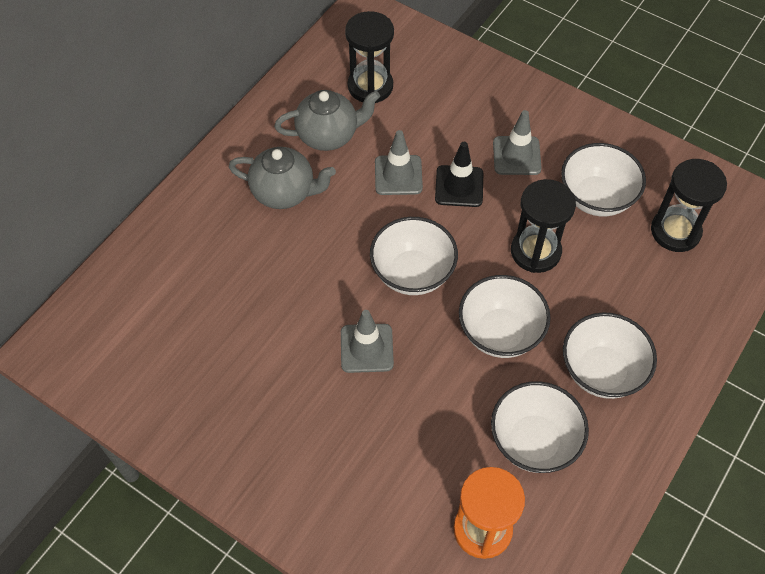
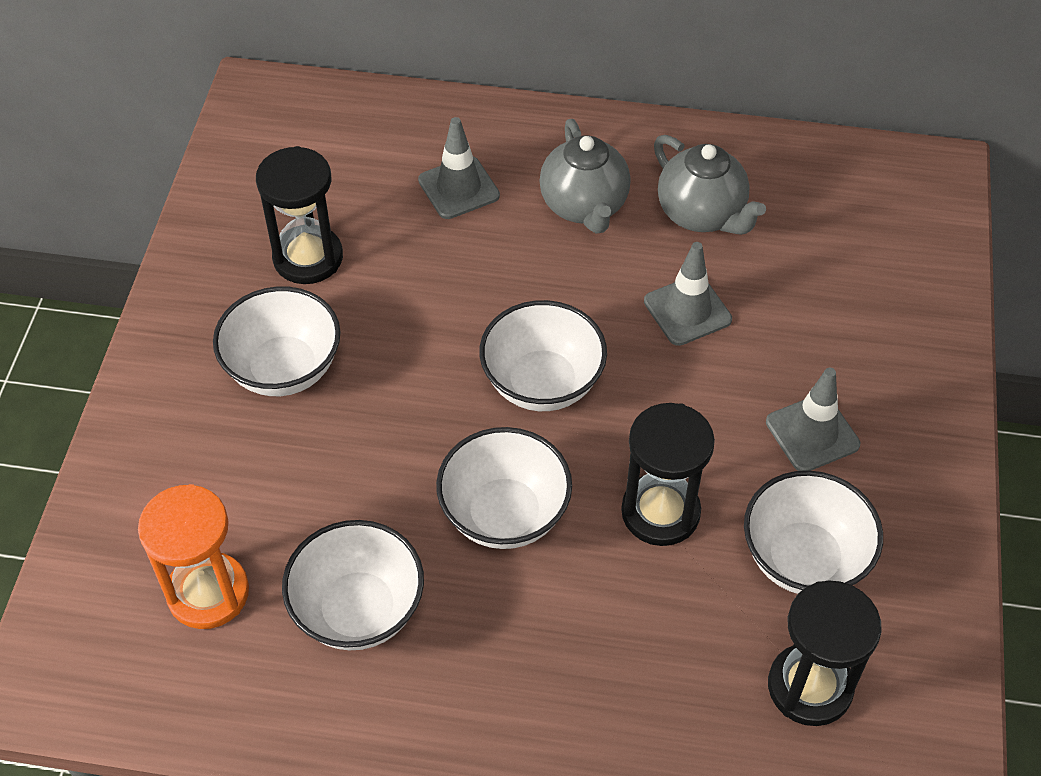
camera: 65 degrees right, 5 degrees down
(366, 348) = (404, 376): grey traffic cone -> grey traffic cone (458, 188)
(370, 86) = (814, 226): black hourglass -> black hourglass (308, 258)
(459, 186) = (713, 384): black traffic cone -> none
(601, 371) = (507, 659): white bowl -> white bowl (283, 369)

